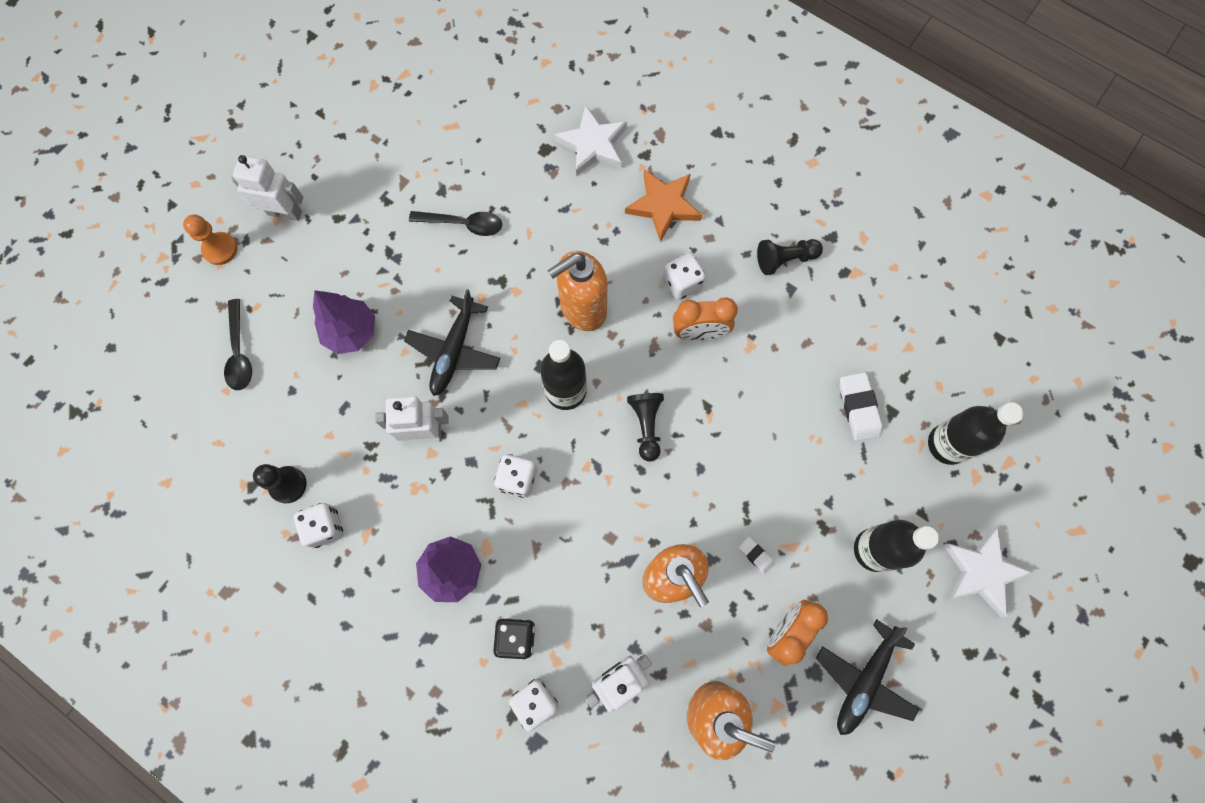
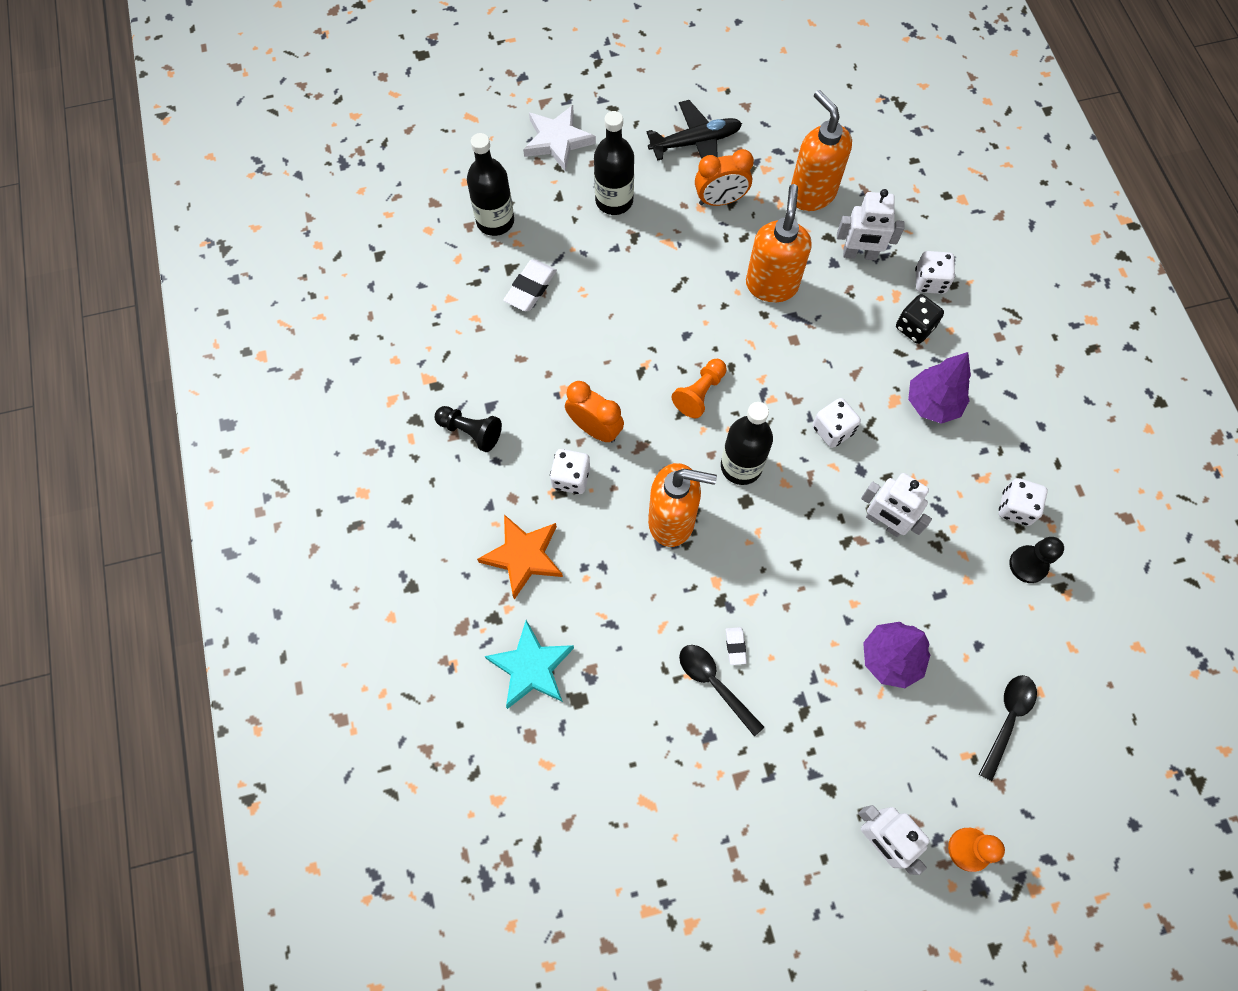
camera: 140 degrees left, 5 degrees down
(454, 351) = (809, 570): black plane -> none
(593, 145) = (531, 667): white star -> turquoise star
(646, 425) = (700, 393): black pawn -> orange pawn
(756, 555) = (698, 255): white eraser -> white eraser (735, 646)

